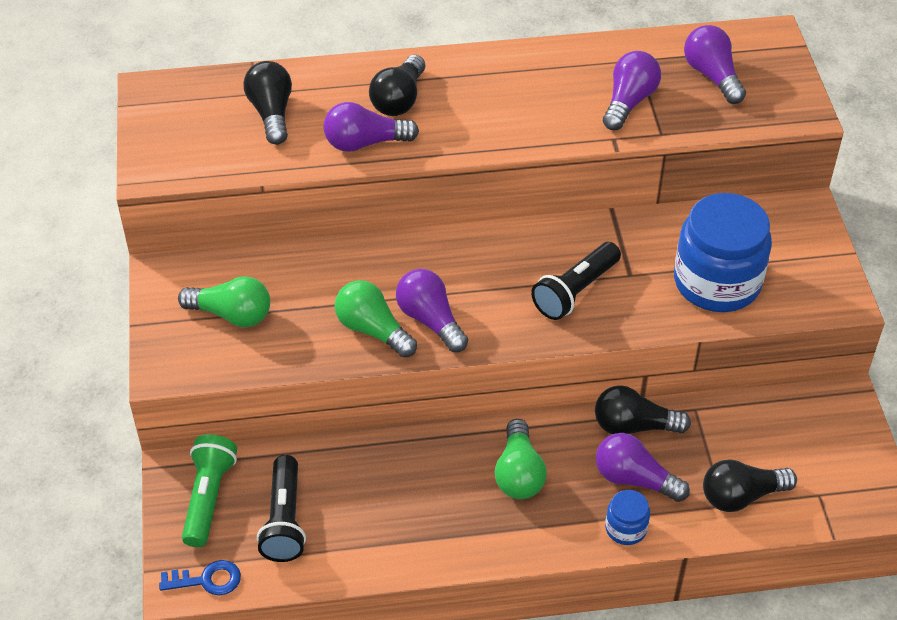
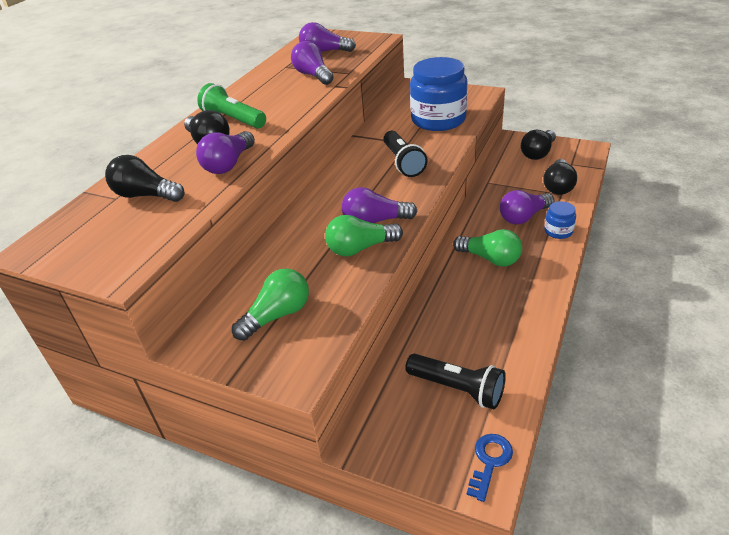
camera: 55 degrees left, 10 degrees down
(208, 497) = (404, 430): green flashlight -> green flashlight (233, 120)
(634, 426) = (484, 205): black light bulb -> black light bulb (538, 153)

